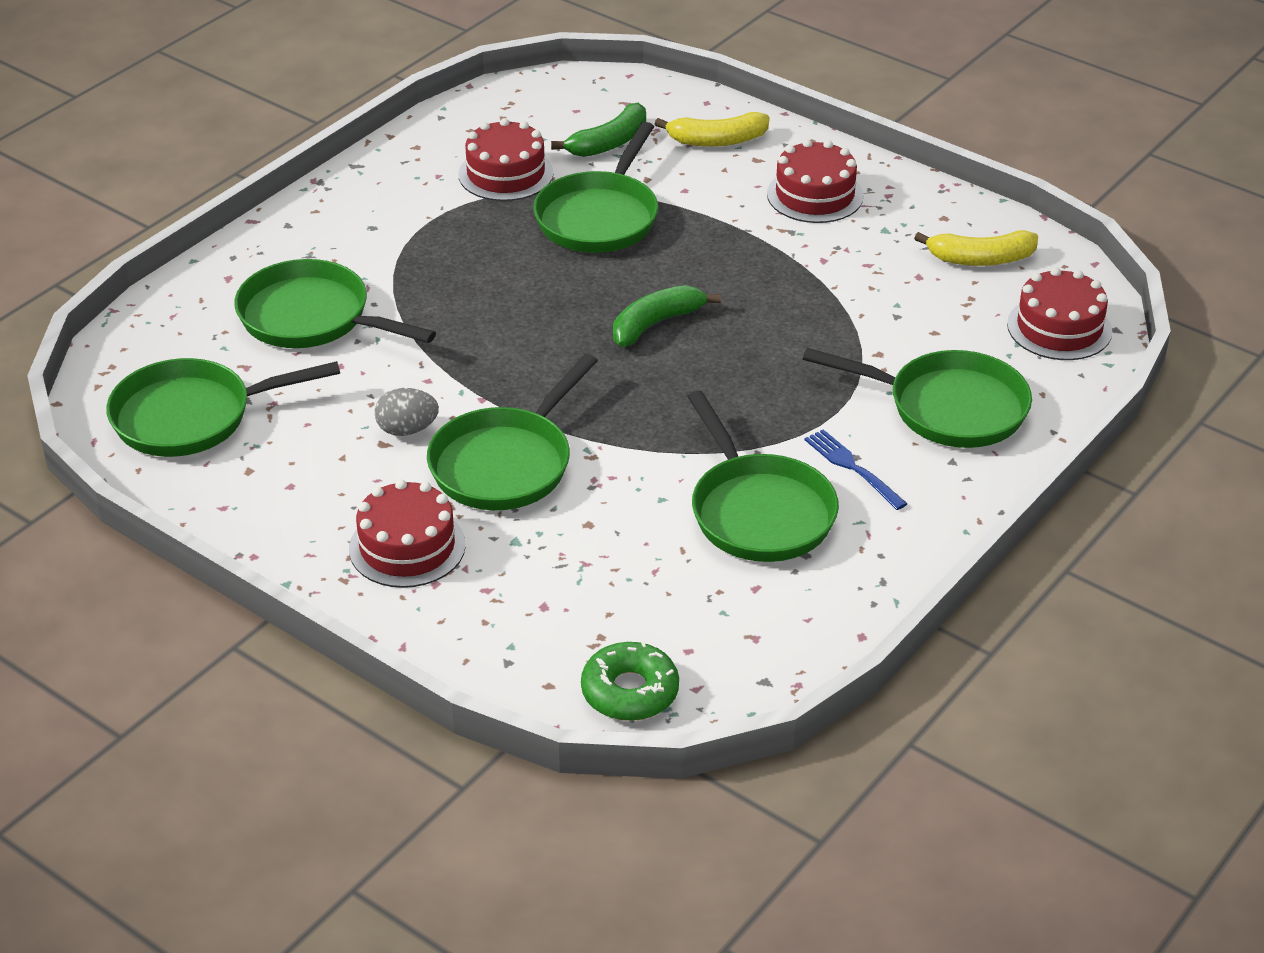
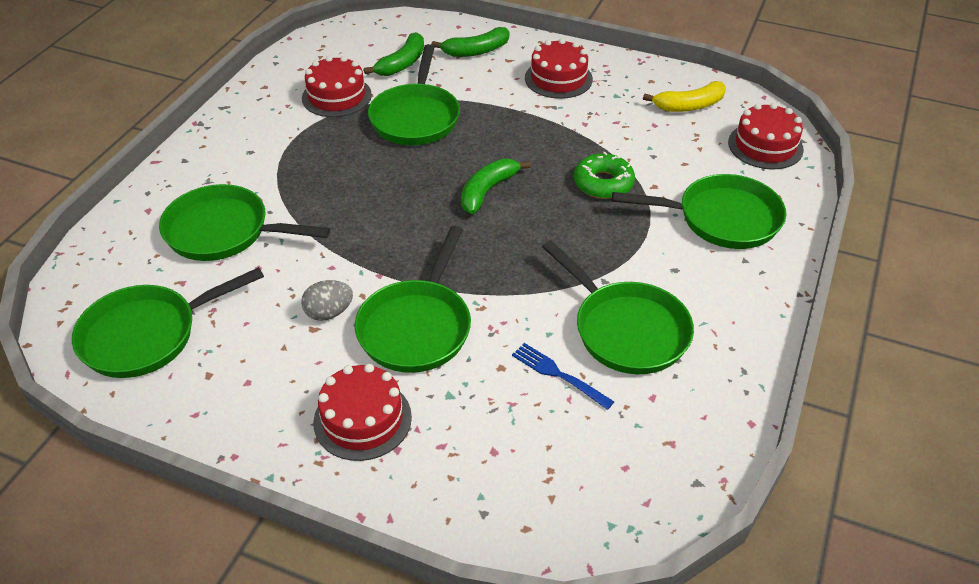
camera: 15 degrees left, 5 degrees up
(630, 692) = (595, 519): green donut -> green donut (603, 183)
(717, 140) = (476, 51): yellow banana -> green banana
(852, 467) = (677, 279): blue fork -> blue fork (558, 374)

